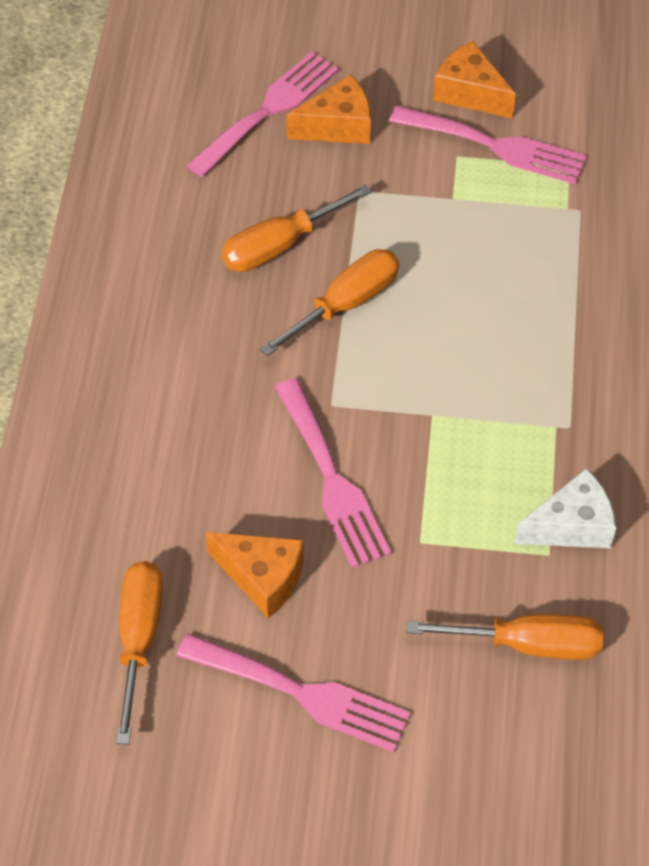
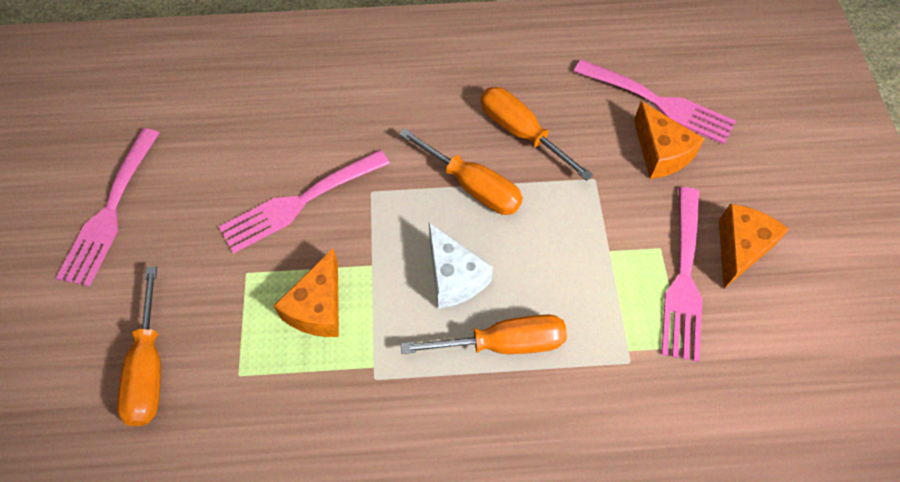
camera: 80 degrees right, 5 degrees up
(139, 639) = (158, 108): orange screwdriver -> orange screwdriver (503, 343)
(262, 577) = (209, 171): orange cheese -> orange cheese (318, 308)
(571, 526) = (268, 391): white cheese -> white cheese (454, 277)

